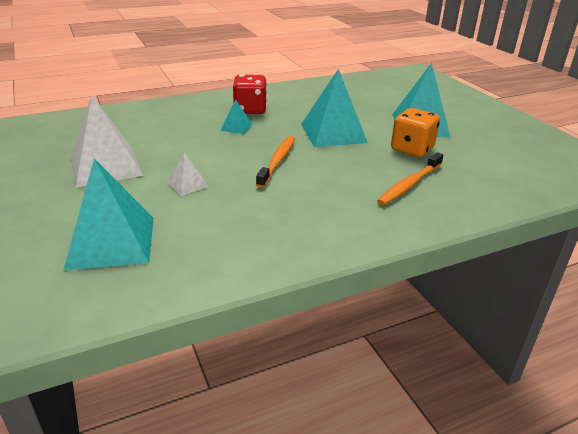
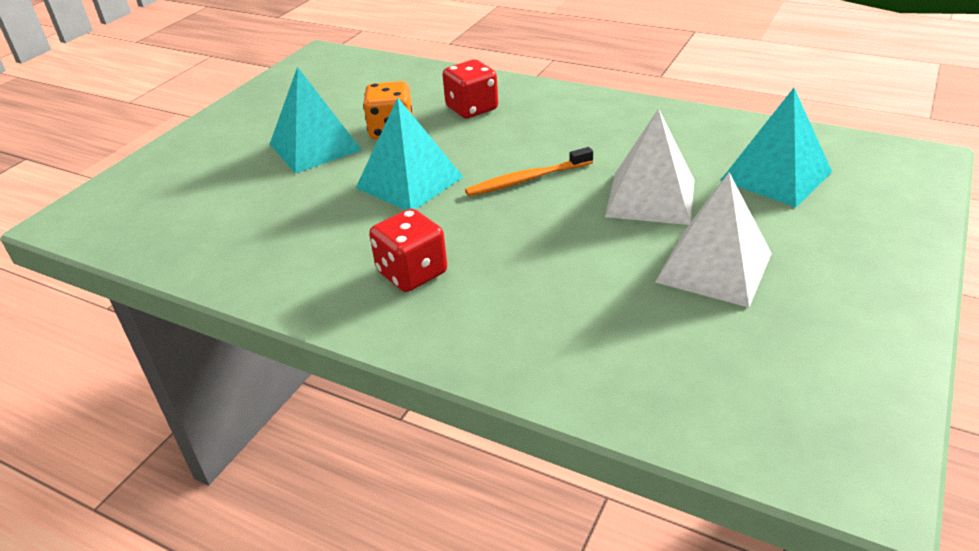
camera: 125 degrees left, 5 degrees up
(187, 184) = (650, 197): white pyramid -> white pyramid, size x2.16
(236, 127) = (485, 249): turquoise pyramid -> none
(409, 184) = (472, 109): orange toothbrush -> red dice

